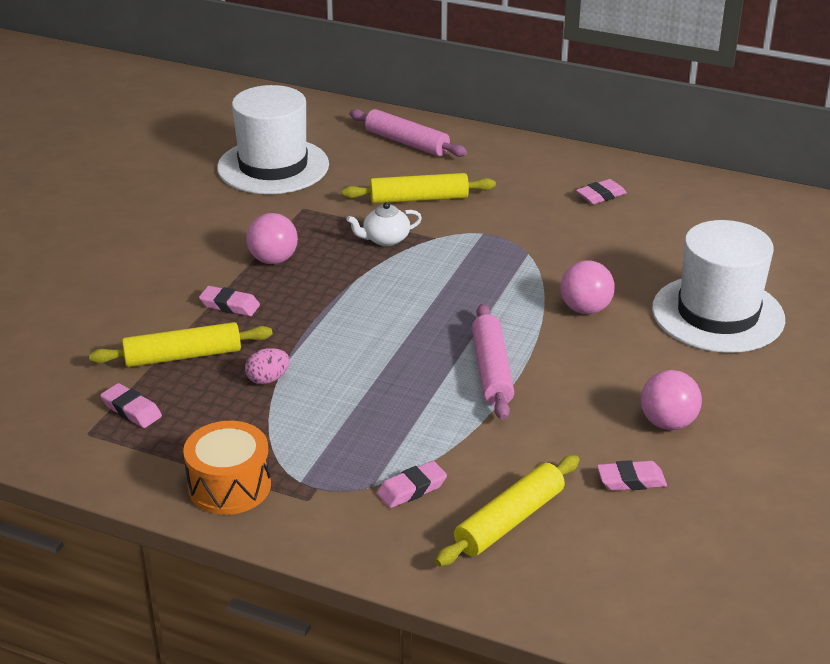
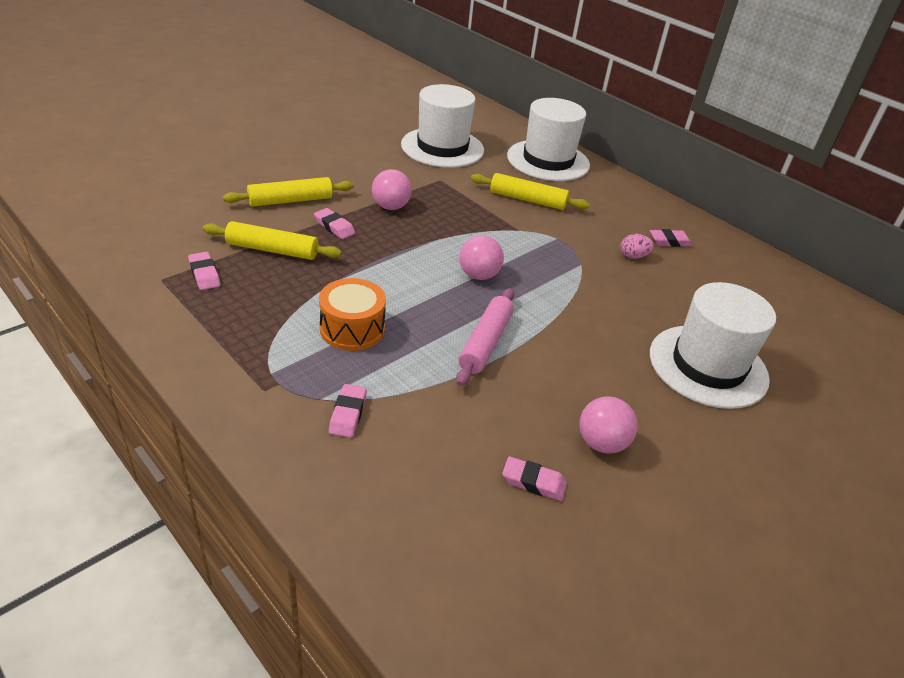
camera: 20 degrees right, 5 degrees up
(229, 486) = (218, 356): orange drum -> orange drum (352, 329)
(268, 379) = (315, 287): pink egg -> pink egg (633, 256)
(385, 239) = (481, 219): white teapot -> none
(406, 143) = (548, 160): pink rolling pin -> white hat
(412, 489) = (348, 414): pink eraser -> pink eraser turned 75 degrees counterclockwise
(509, 520) = (403, 474): yellow rolling pin -> yellow rolling pin (290, 200)
(585, 309) = (596, 322): pink ball -> pink ball (478, 275)

